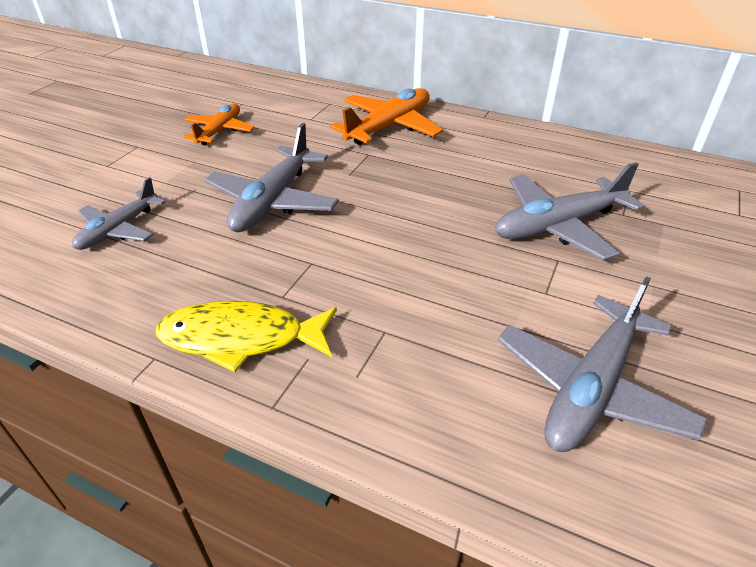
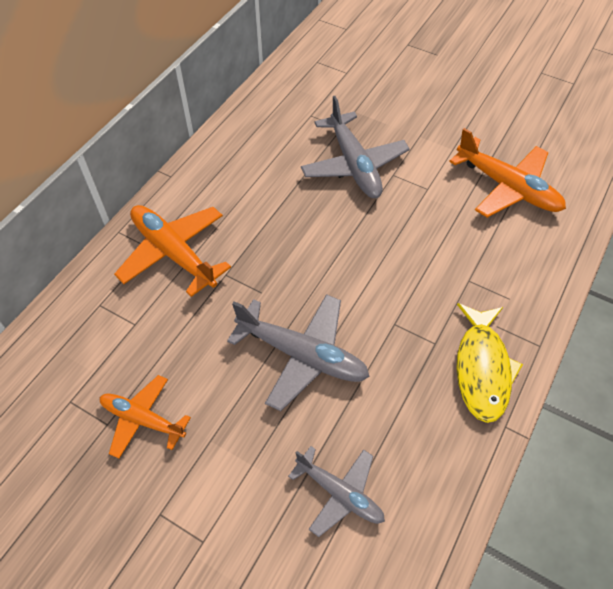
camera: 85 degrees left, 15 degrees up
(591, 388) = (507, 187): grey plane -> orange plane

